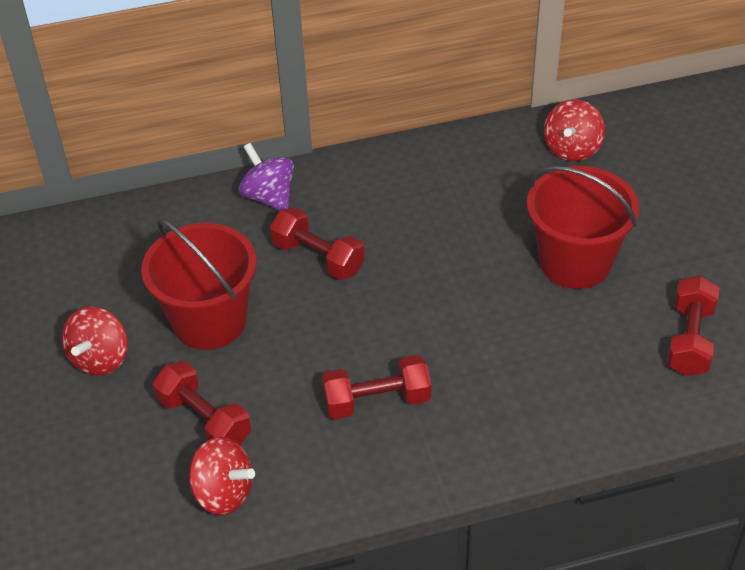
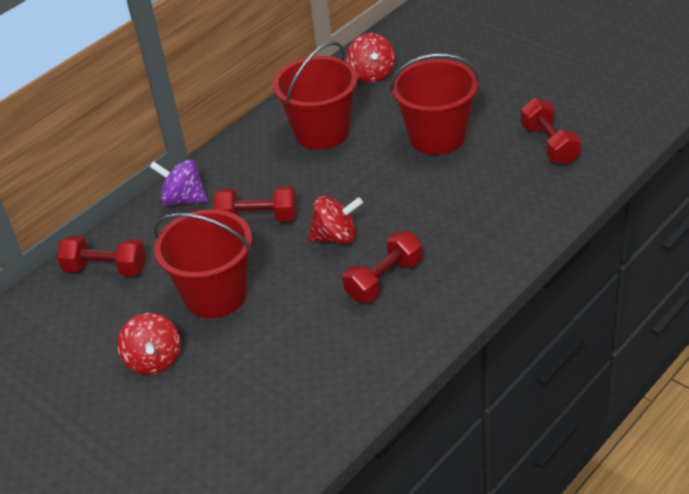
camera: 30 degrees left, 5 degrees down
(204, 420) = (273, 355): red dumbbell -> red dumbbell (106, 269)
(223, 493) = (331, 390): red spinning top -> red spinning top (336, 237)
(462, 192) = (322, 132): none -> red bucket

